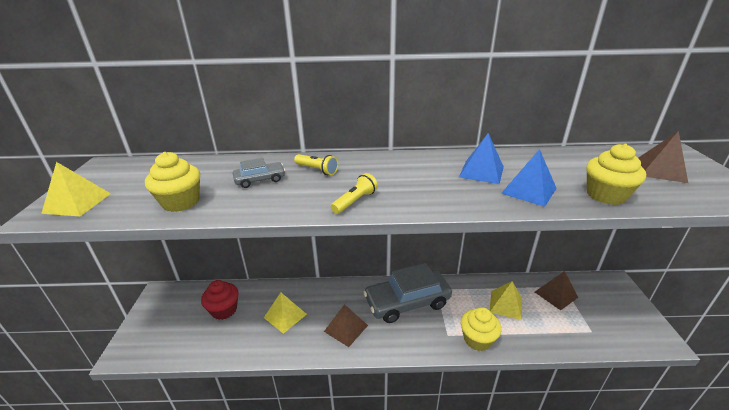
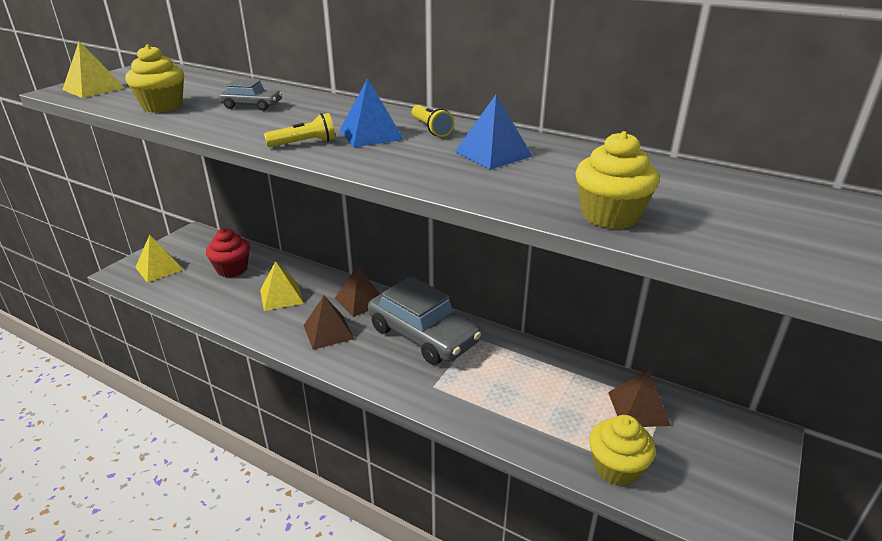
camera: 30 degrees right, 0 degrees up
(317, 170) = (316, 110): yellow flashlight -> yellow flashlight (431, 129)
(407, 302) = (423, 335): grey car -> grey car turned 150 degrees counterclockwise
(477, 339) = (464, 406): yellow cupcake -> yellow cupcake (616, 468)
(505, 304) = (547, 389): yellow pyramid -> yellow pyramid (159, 268)
(529, 190) = (513, 184): blue pyramid -> blue pyramid (371, 134)
(660, 170) = (767, 216): brown pyramid -> brown pyramid (360, 300)

